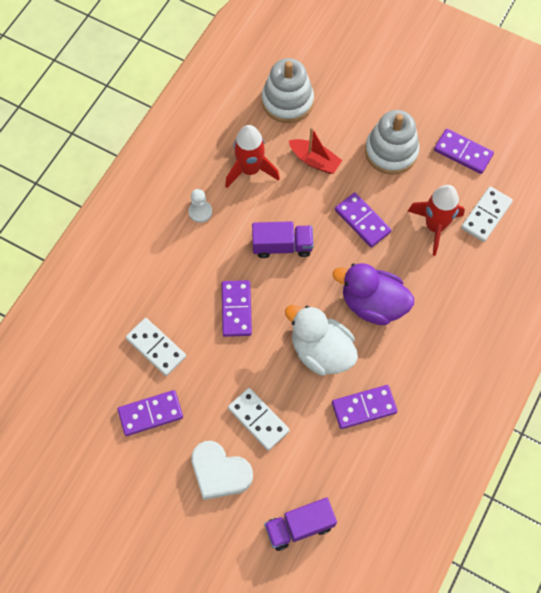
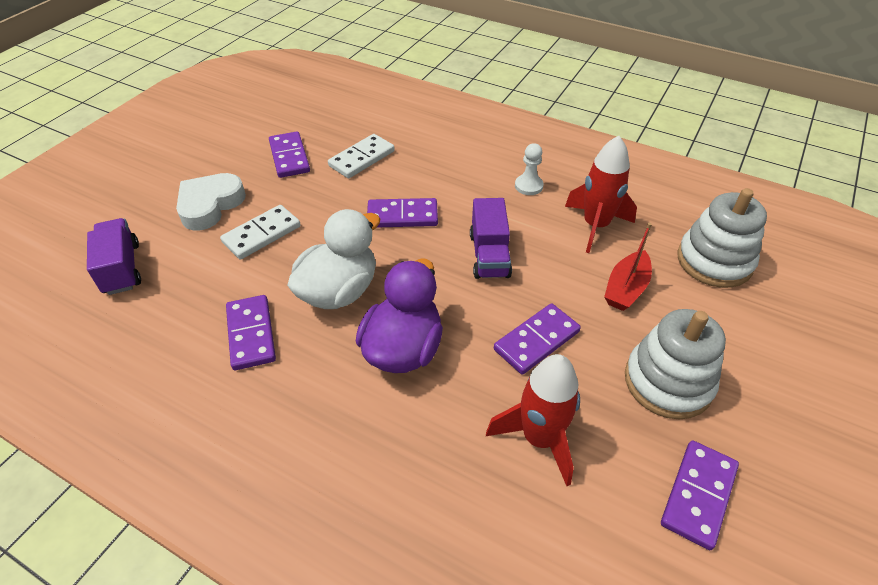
camera: 90 degrees right, 20 degrees down
(486, 215) = (573, 527): white domino -> none

